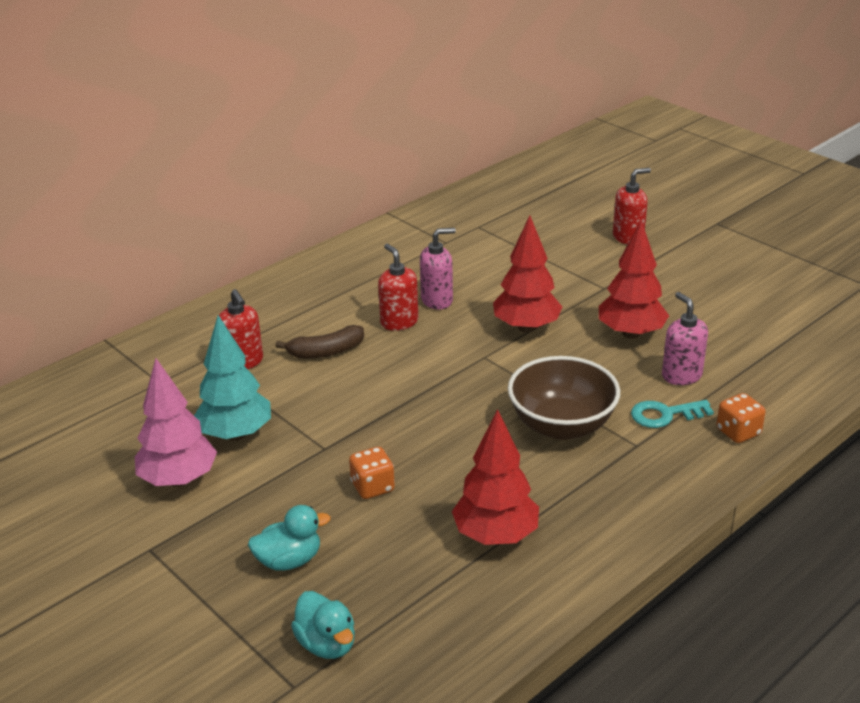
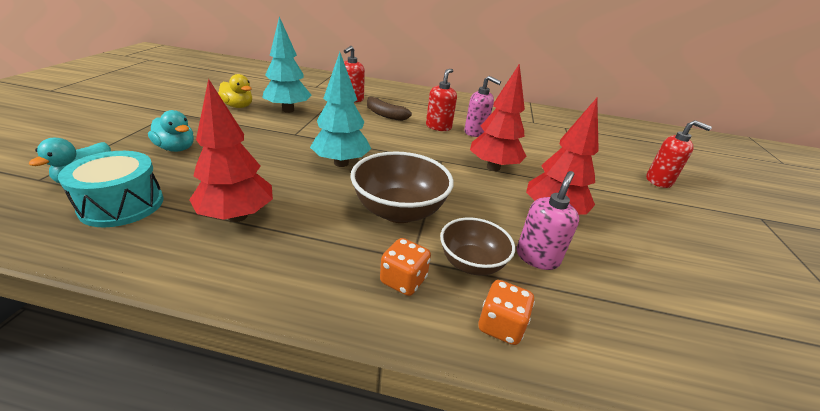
camera: 50 degrees right, 0 degrees up
(179, 480) = (238, 106): pink tree -> yellow duck
(372, 487) = (266, 156): orange dice -> orange dice (403, 280)
(412, 617) = (122, 205): none -> turquoise drum
(434, 433) = (341, 163): none -> turquoise tree
(665, 415) = (471, 263): turquoise key -> brown bowl

